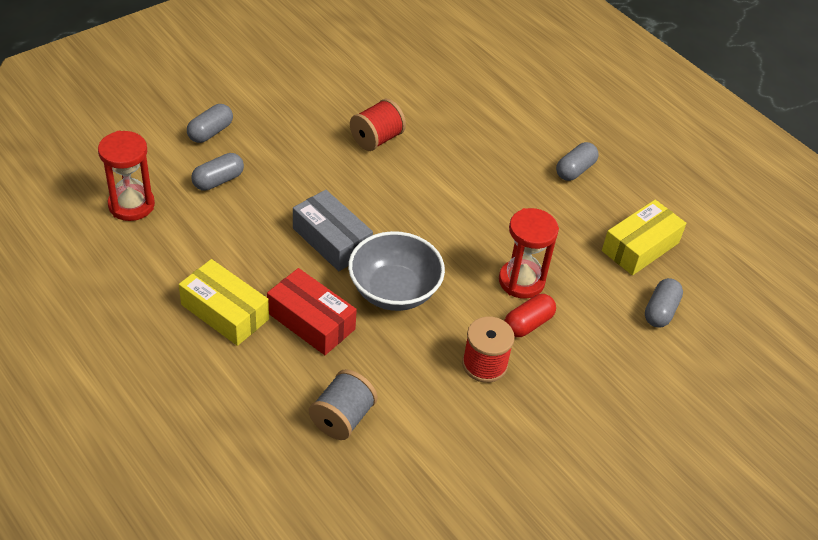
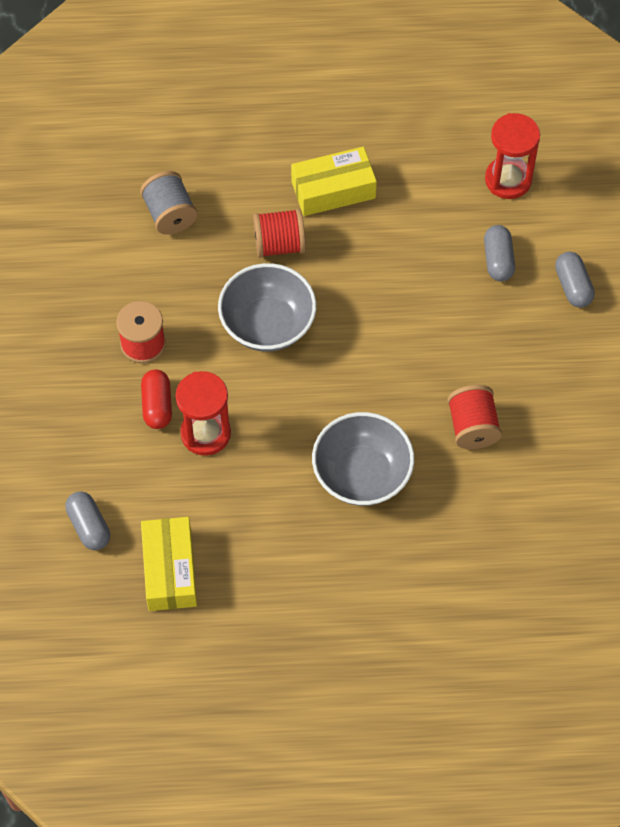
camera: 130 degrees right, 15 degrees up
(311, 321) = (279, 244): red box -> red spool
(332, 240) = (360, 310): grey box -> none
(467, 179) = (362, 474): none -> grey bowl
(575, 170) = (307, 588): grey capsule -> none

